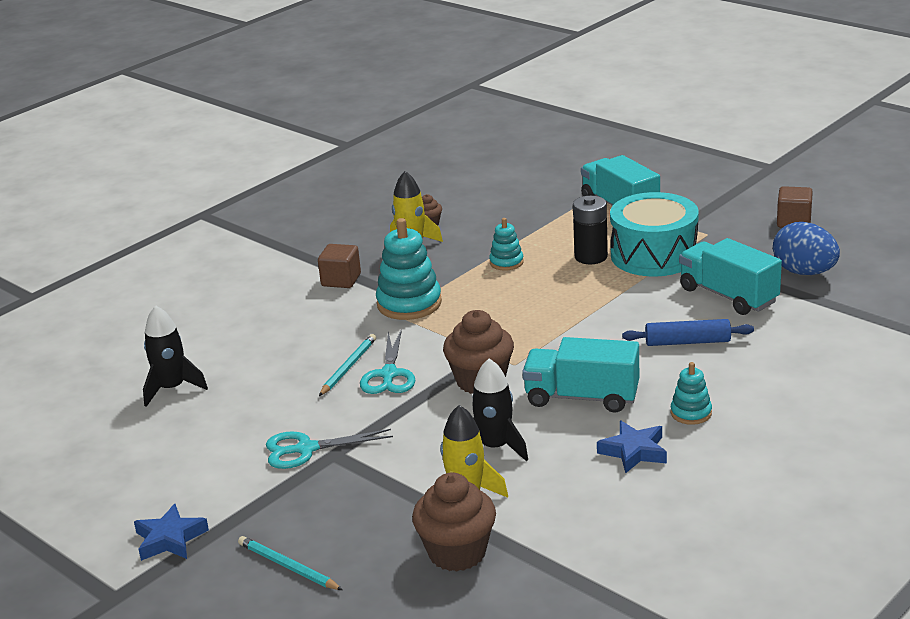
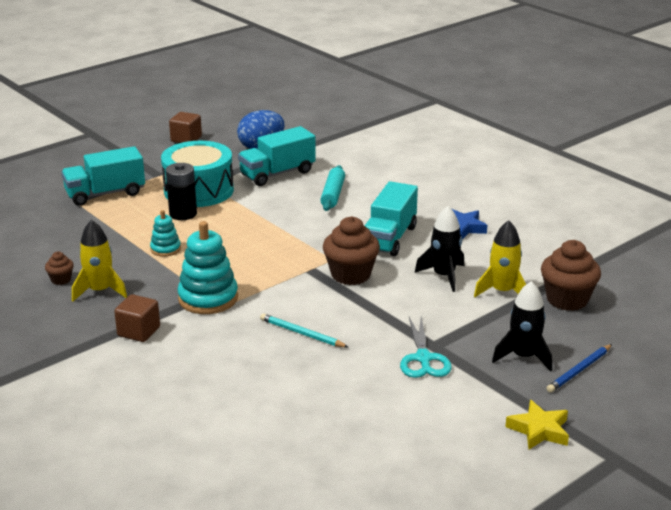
camera: 85 degrees left, 0 degrees up
(170, 539) = (539, 430): blue star -> yellow star
(172, 388) = (295, 435): black rocket -> black rocket (523, 357)
(288, 567) = (579, 370): turquoise pencil -> blue pencil
(389, 374) = (323, 314): turquoise scissors -> none
(687, 342) = (333, 194): blue rolling pin -> turquoise rolling pin
(691, 413) = (423, 204): turquoise stacking toy -> none

